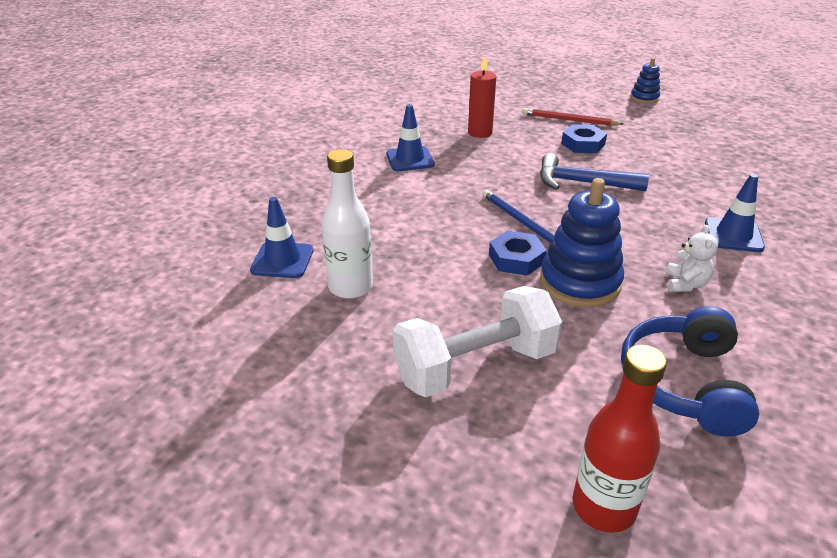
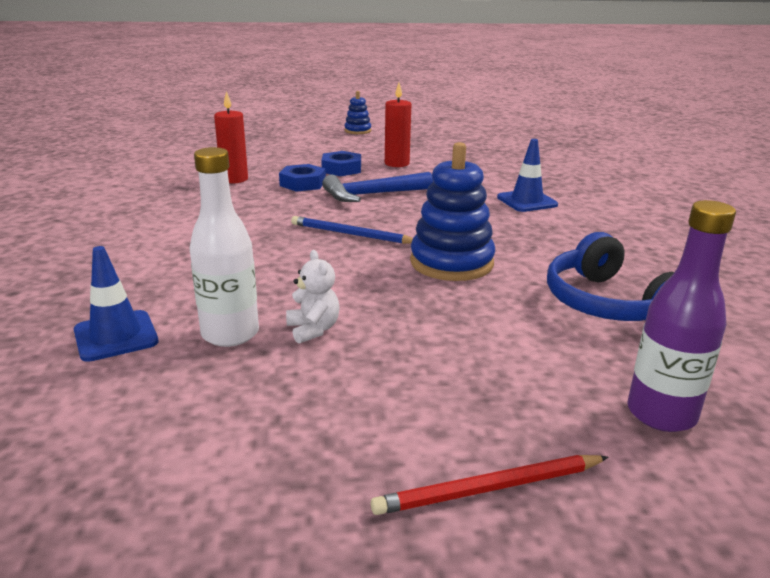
camera: 35 degrees left, 10 degrees down
(410, 159) = (181, 213): blue traffic cone -> none
(475, 366) = (435, 354): white dumbbell -> none
(516, 259) = (377, 262): blue nut -> blue nut (303, 183)
(570, 120) = (311, 155): red pencil -> red pencil (490, 488)
(603, 507) = (661, 414): red bottle -> purple bottle
(643, 150) = (397, 163): none -> red candle
(685, 284) = (531, 240): white teddy bear -> white teddy bear (313, 330)

